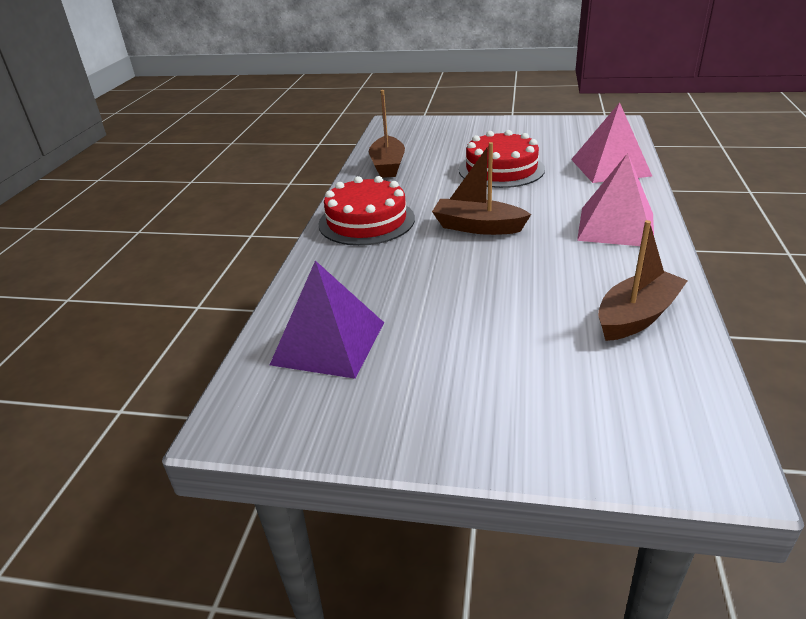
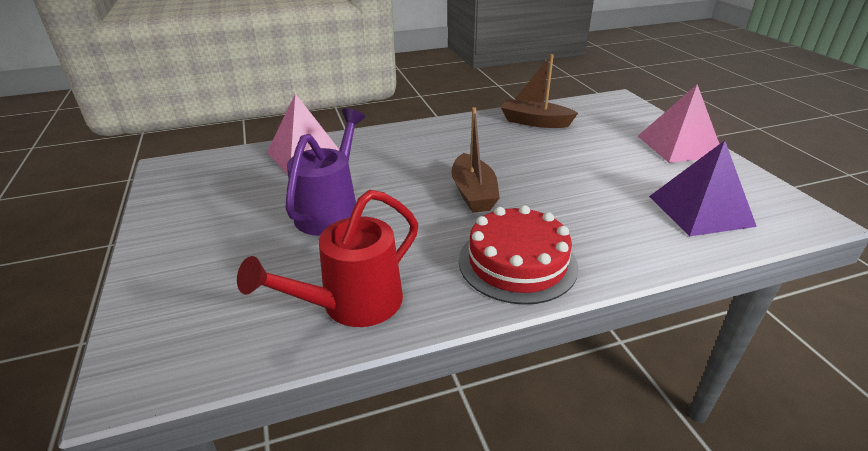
camera: 120 degrees left, 0 degrees up
(388, 166) = (351, 305): brown boat -> red watering can
(501, 169) = (331, 210): red cake -> purple watering can
(616, 226) = (425, 139): pink pyramid -> pink pyramid (679, 145)

